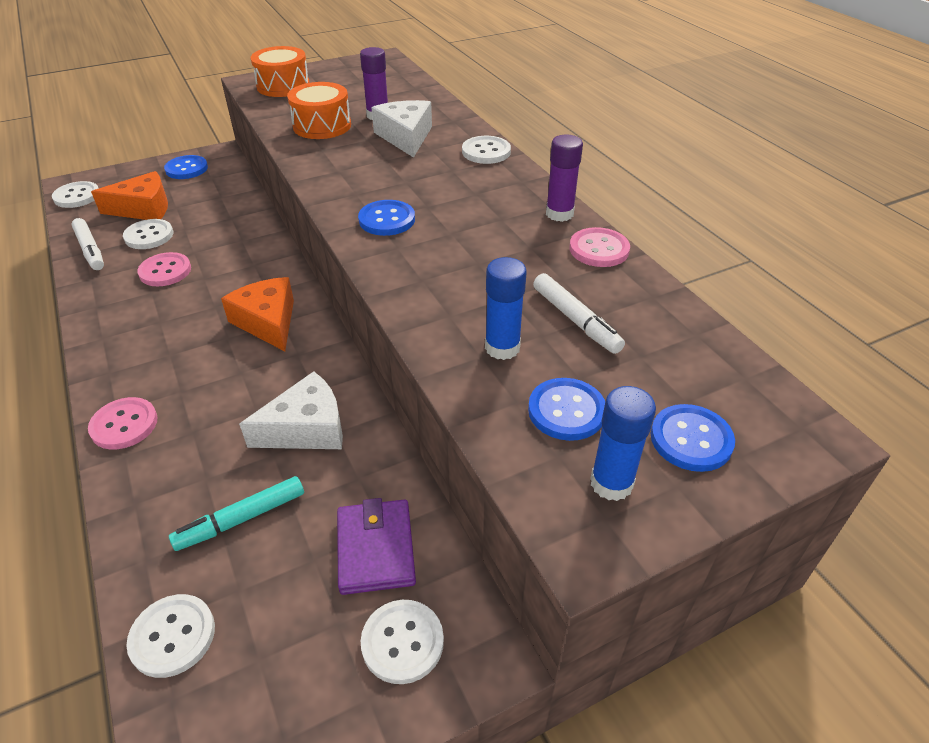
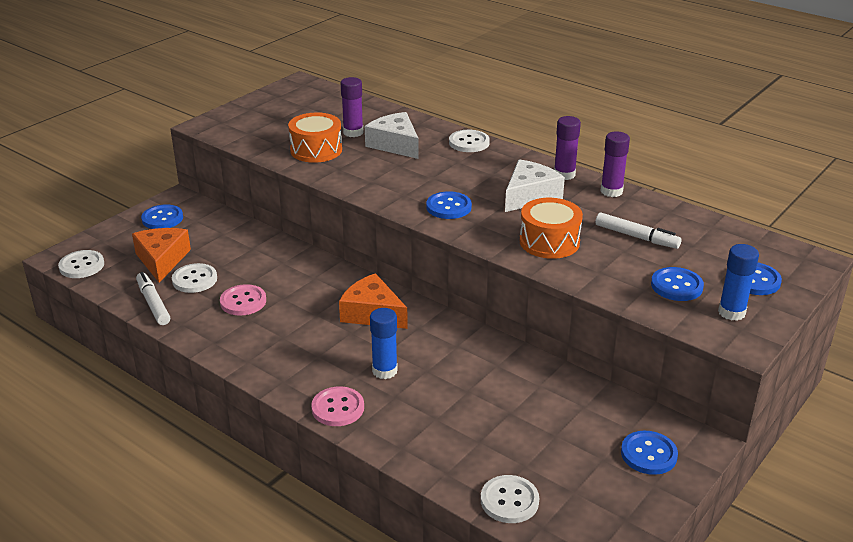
camera: 25 degrees left, 10 degrees down
(90, 250) = (153, 304): white marker -> white marker turned 150 degrees counterclockwise
(144, 208) = (162, 260): orange cheese -> orange cheese turned 60 degrees counterclockwise
(241, 519) = (486, 431): turquoise marker -> none
(283, 86) = (240, 124): orange drum -> orange drum (549, 242)
(306, 428) = (475, 369): white cheese -> white cheese (529, 196)
(376, 549) = (589, 417): purple wallet -> none
(402, 642) = (648, 454): white button -> blue button
(502, 348) = (608, 264): blue glue stick -> blue glue stick (384, 371)
(599, 249) = (611, 191): pink button -> purple glue stick

